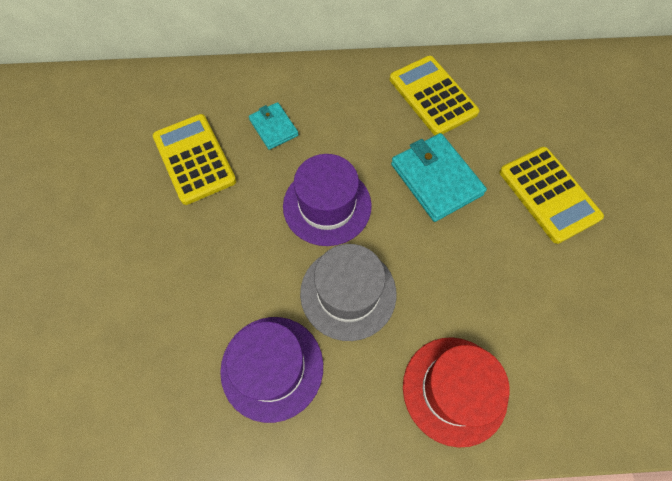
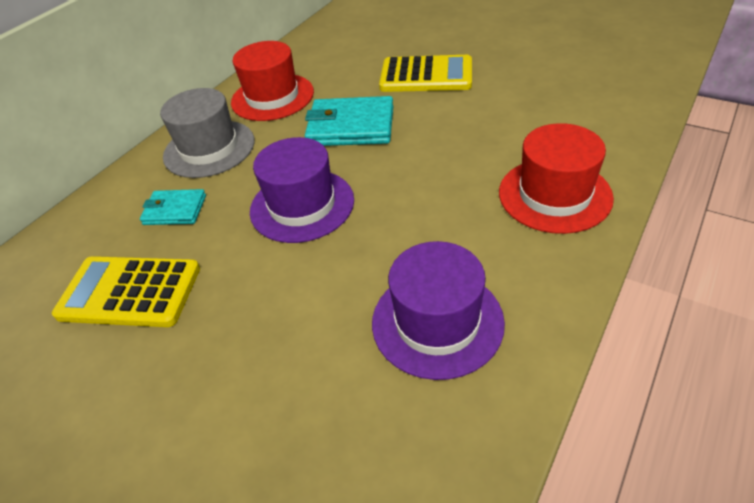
camera: 50 degrees left, 20 degrees down
(348, 293) = (406, 227): grey hat -> grey hat (209, 148)
(432, 96) = (272, 97): yellow calculator -> red hat

